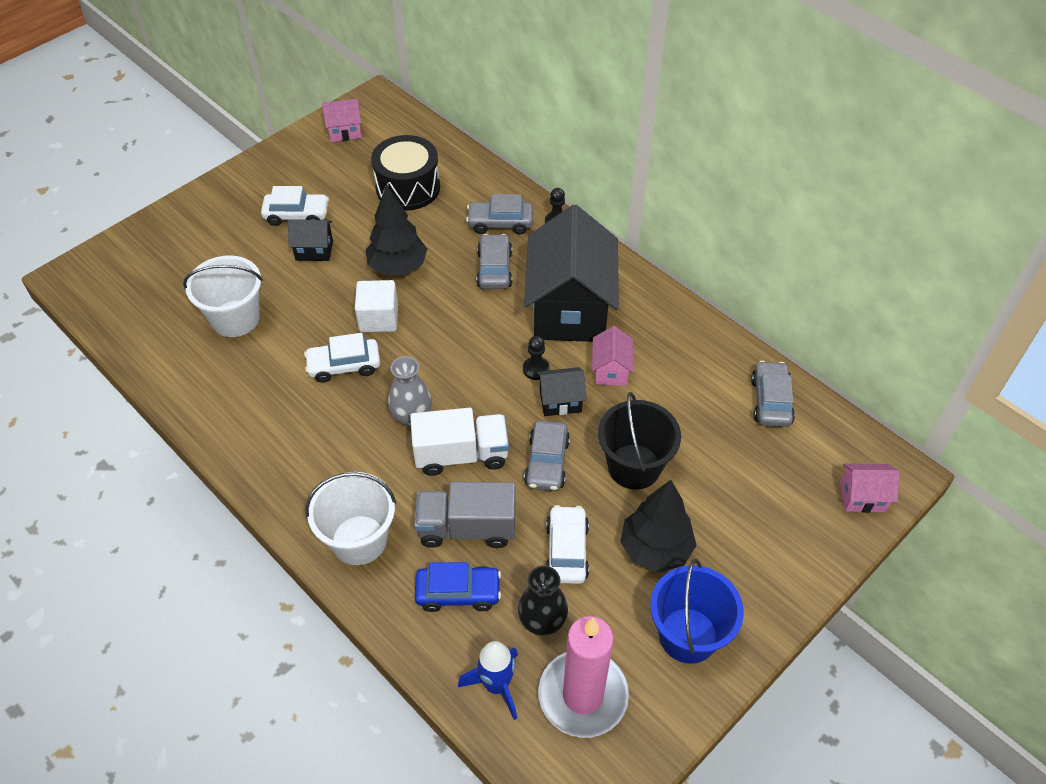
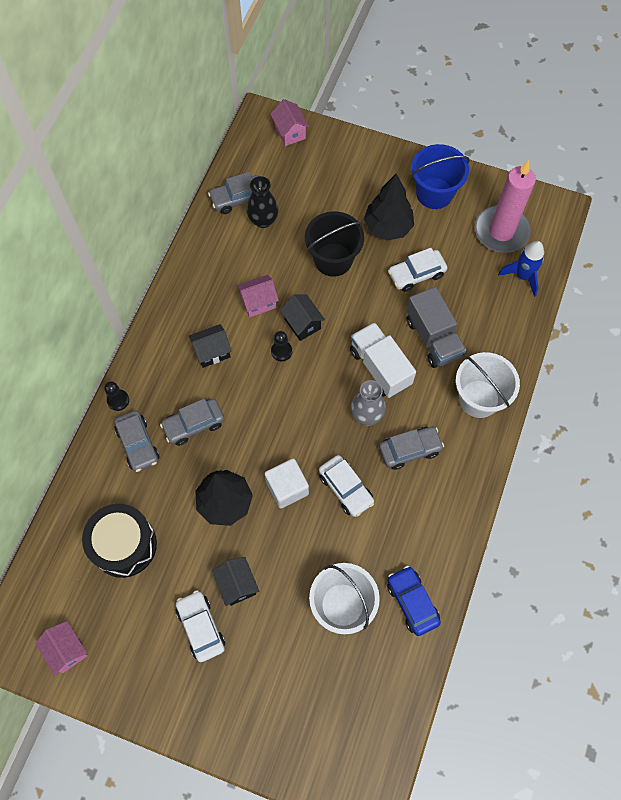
camera: 115 degrees left, 15 degrees up
(458, 593) = (479, 322): blue car -> blue car (412, 602)
(542, 622) = (470, 269): black vase -> black vase (263, 220)
(547, 462) = (358, 312): grey car -> grey car (410, 450)
(569, 309) = (212, 352): black house -> black house, size x0.43

